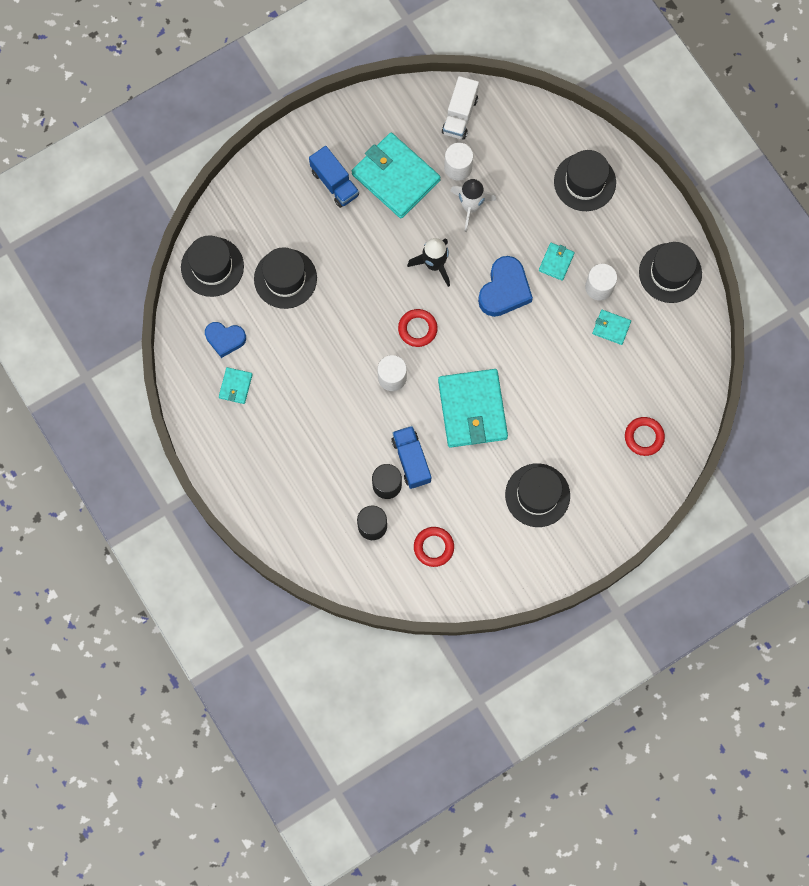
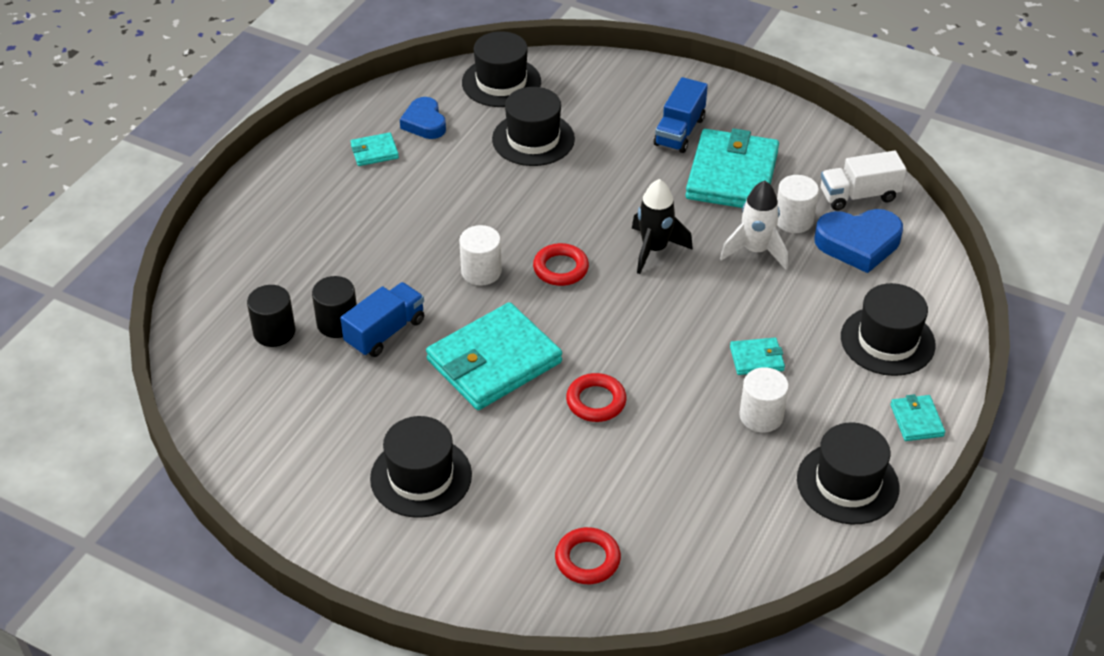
camera: 60 degrees right, 30 degrees down
(433, 547) = (280, 401): red ring -> red ring (596, 401)
(504, 290) = (677, 325): blue heart -> blue heart (858, 244)
(611, 328) = (716, 453): turquoise wallet -> turquoise wallet (916, 420)

